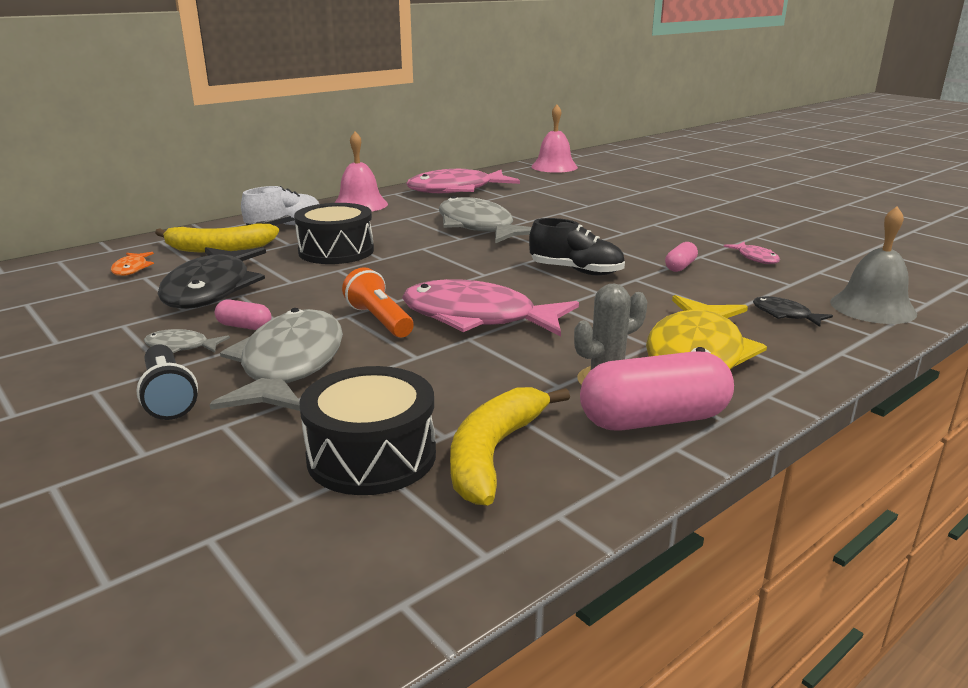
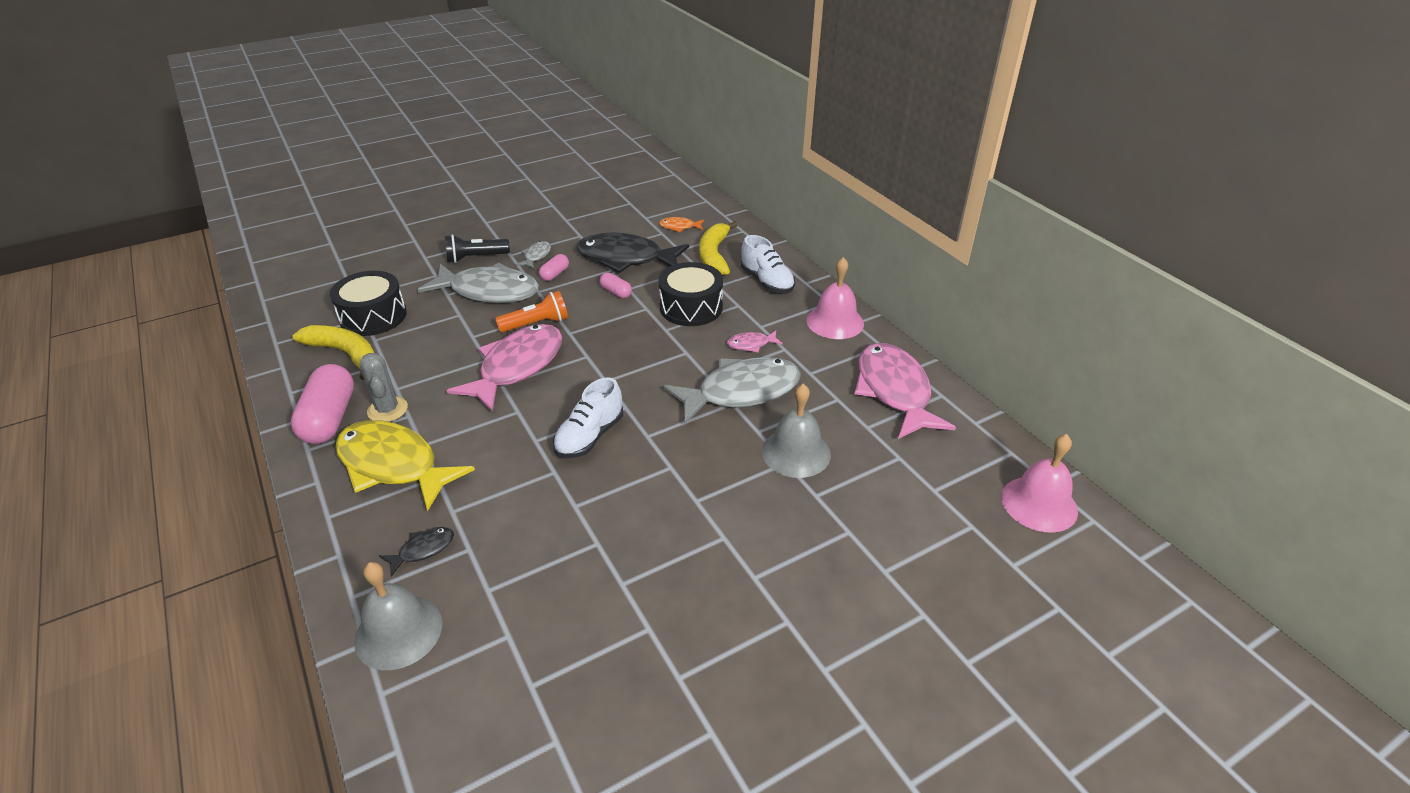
camera: 100 degrees right, 15 degrees up
(546, 210) = (796, 452): none -> grey bell
(576, 271) = (590, 436): black shoe -> white shoe
(680, 266) = (571, 515): pink capsule -> pink capsule (616, 292)
(755, 258) = (571, 592): pink fish -> pink fish (751, 344)

